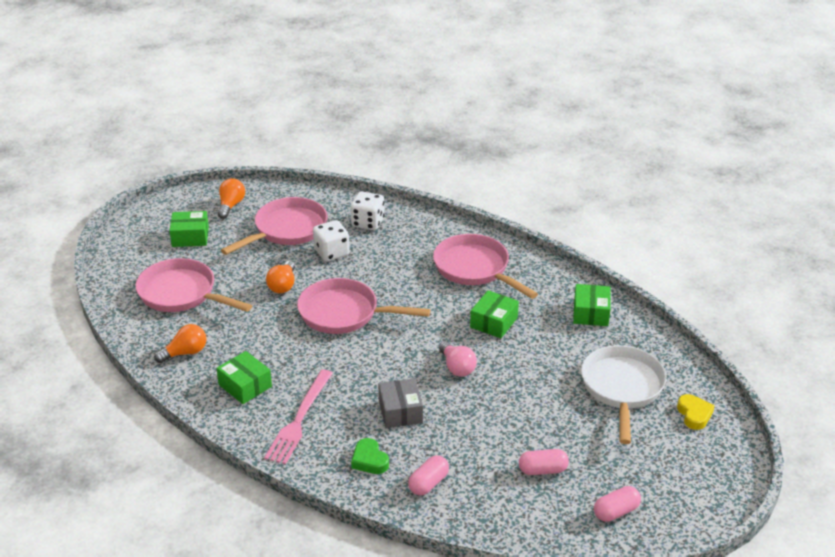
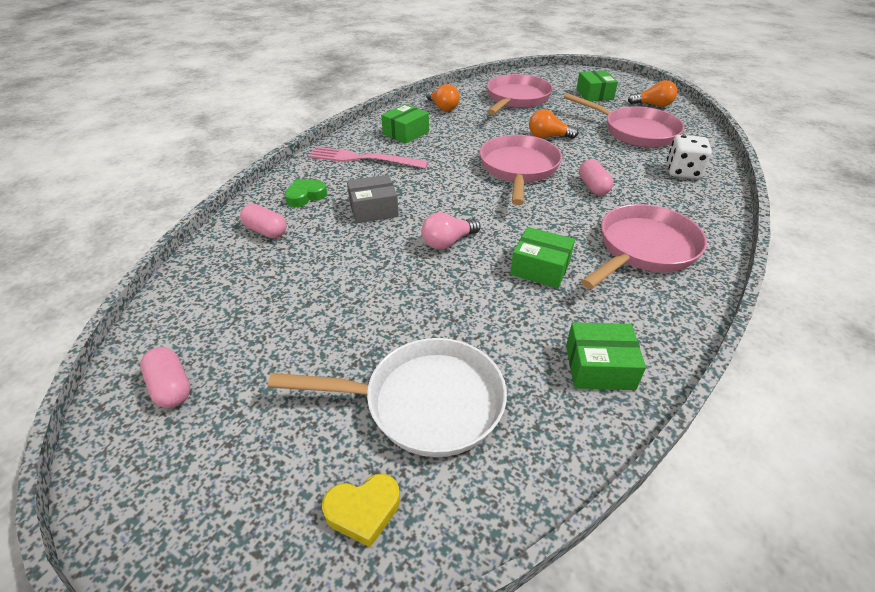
camera: 85 degrees right, 5 degrees up
(331, 252) = (614, 156): white dice -> none
(542, 470) = (266, 314): pink capsule -> pink capsule (593, 187)

